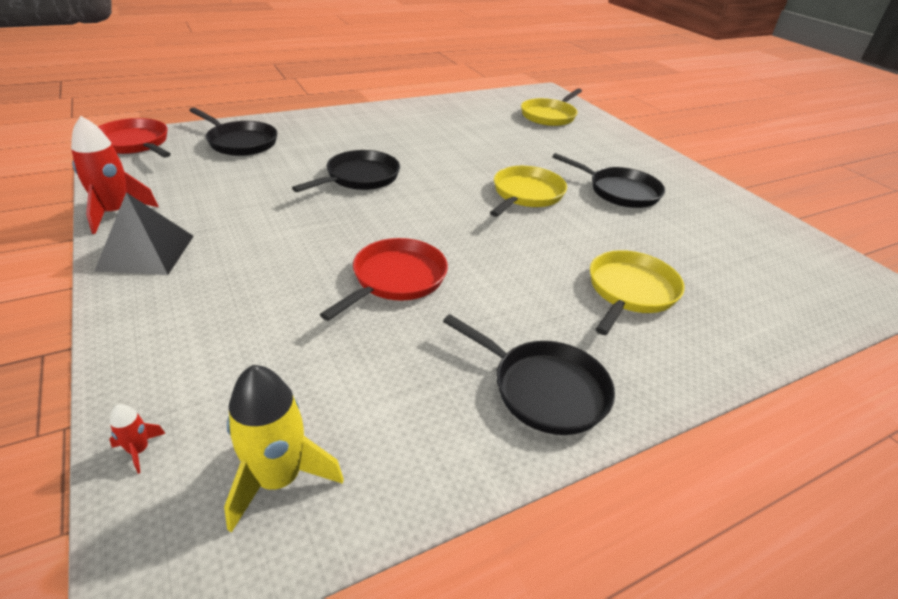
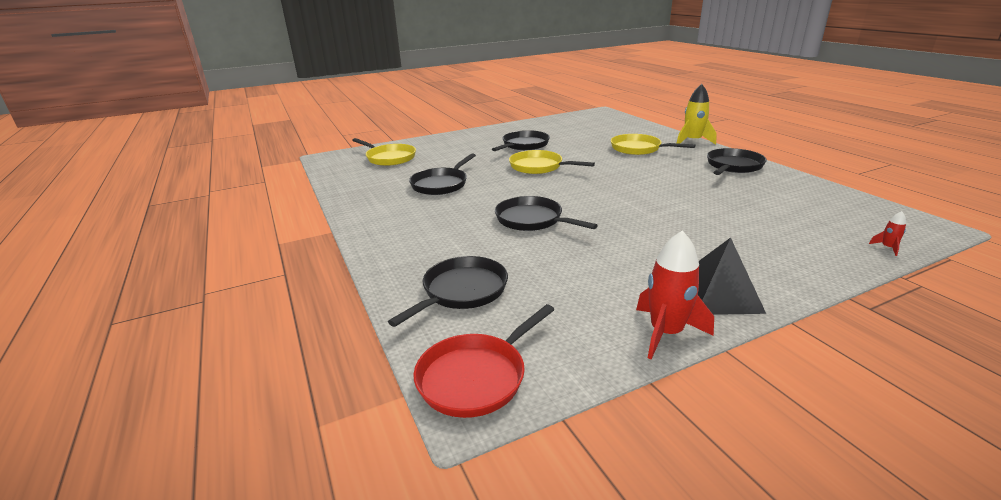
camera: 85 degrees left, 10 degrees down
(278, 479) = (854, 212): yellow rocket -> yellow rocket (692, 141)
(396, 279) = (673, 198): red pan -> none
(467, 139) = (441, 184): none -> black pan

